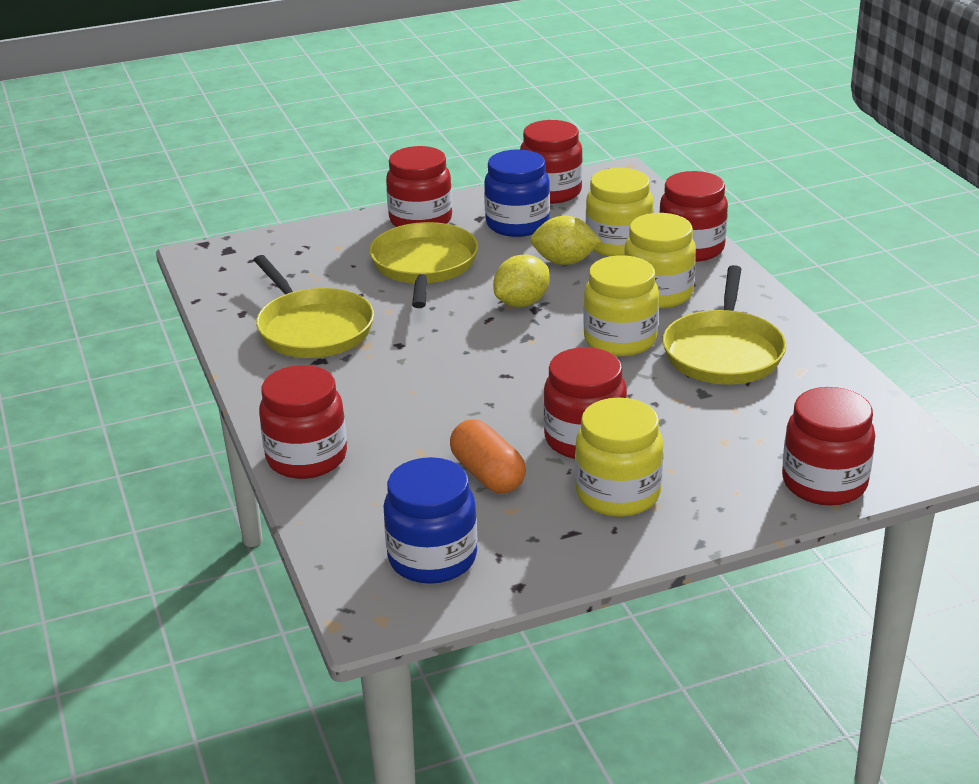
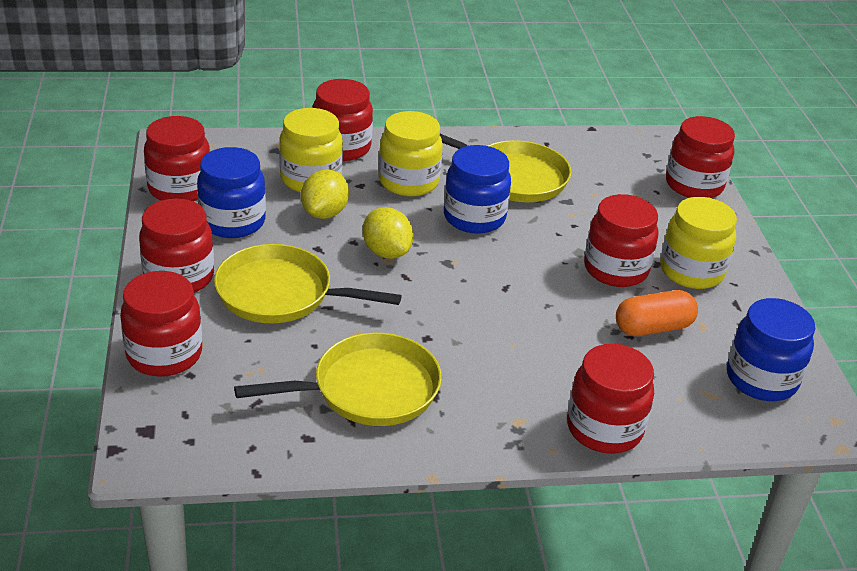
camera: 80 degrees left, 5 degrees up
(318, 237) = (164, 354): none -> red jar
(620, 340) = (474, 217): yellow jar -> blue jar

